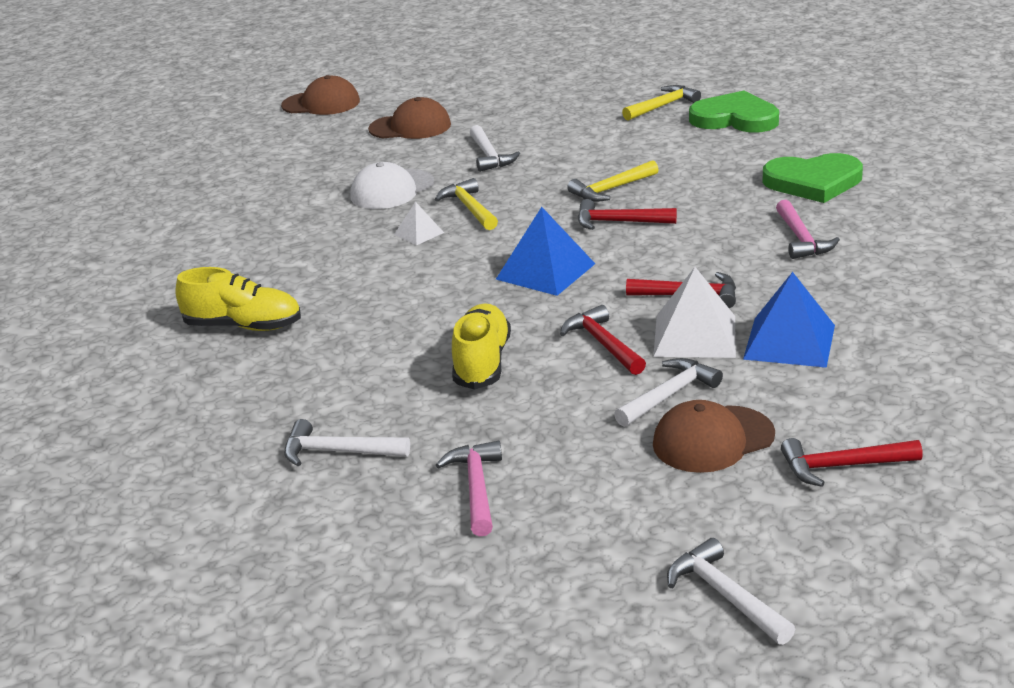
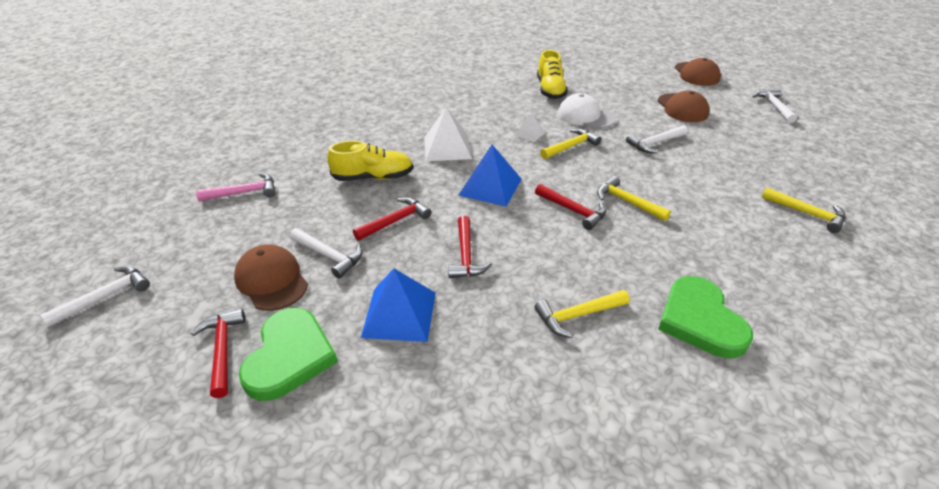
camera: 75 degrees right, 10 degrees up
(243, 326) = (412, 100): yellow shoe -> yellow shoe (550, 90)
(337, 452) = (288, 146): white hammer -> white hammer (773, 106)
(618, 222) = (573, 210): red hammer -> red hammer turned 135 degrees clockwise
(694, 335) = (407, 262): white pyramid -> white pyramid (447, 147)
(735, 118) = (813, 259): green heart -> green heart (289, 356)
(801, 239) = (577, 315): pink hammer -> yellow hammer

